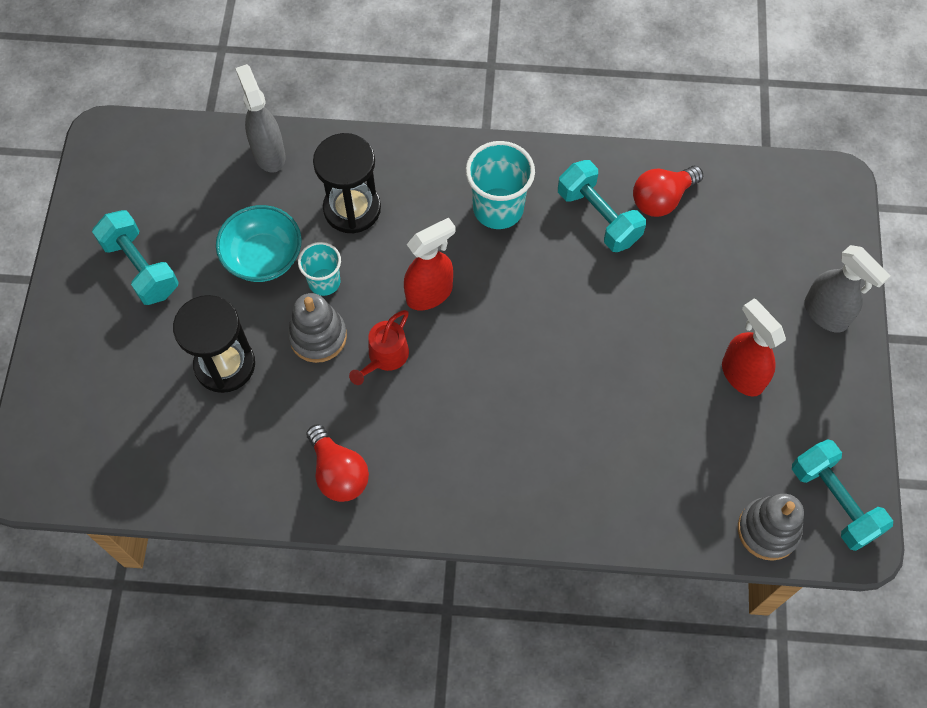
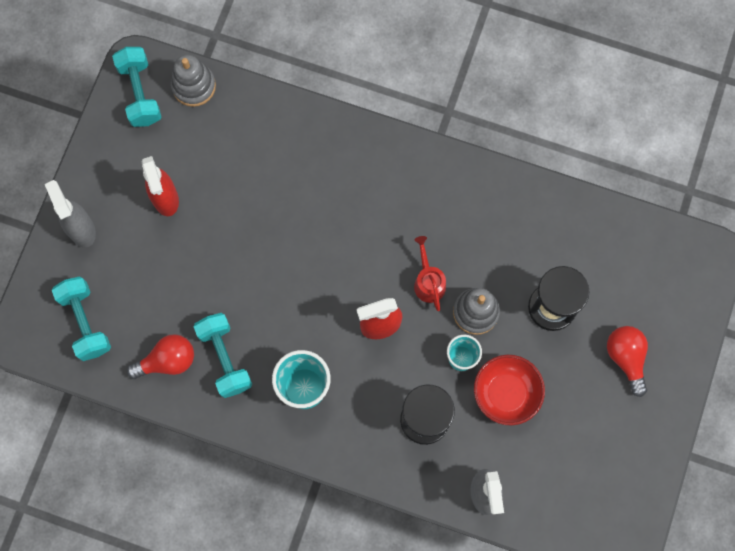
camera: 165 degrees left, 10 degrees up
(141, 268) = (607, 410): turquoise dumbbell -> turquoise dumbbell (85, 322)
(263, 257) = (506, 393): turquoise bowl -> red bowl
(338, 473) = (482, 202): red light bulb -> red light bulb (626, 358)
(384, 358) = (428, 281): red watering can -> red watering can turned 60 degrees counterclockwise

